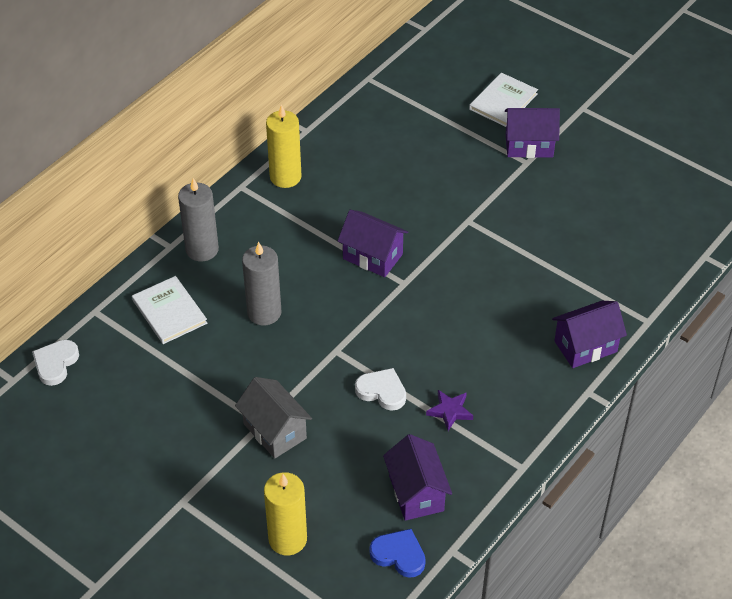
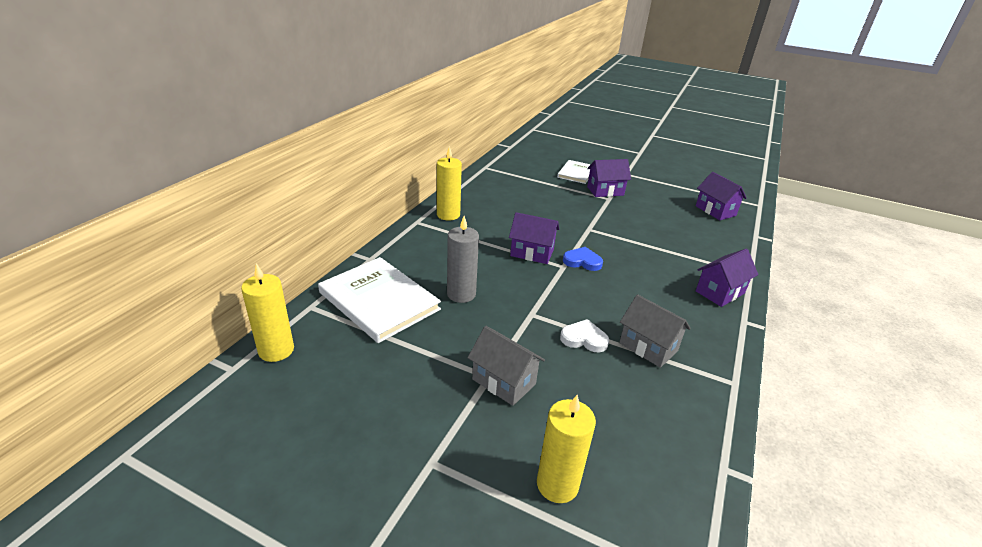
camera: 15 degrees left, 15 degrees down
(55, 363) = (276, 350): white heart -> yellow candle
(169, 312) = (379, 301): white book -> white book, size x1.72
(202, 249) = (397, 259): grey candle -> none
(399, 555) = (677, 482): blue heart -> blue heart (582, 261)
(416, 493) = (659, 418): purple house -> purple house (715, 211)
(450, 411) = (648, 347): purple star -> grey house

